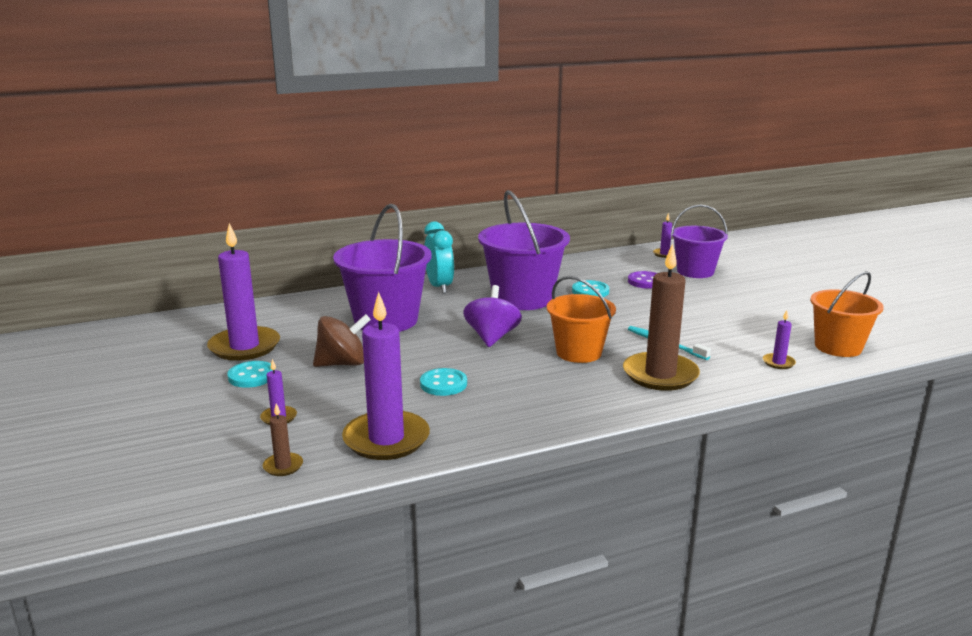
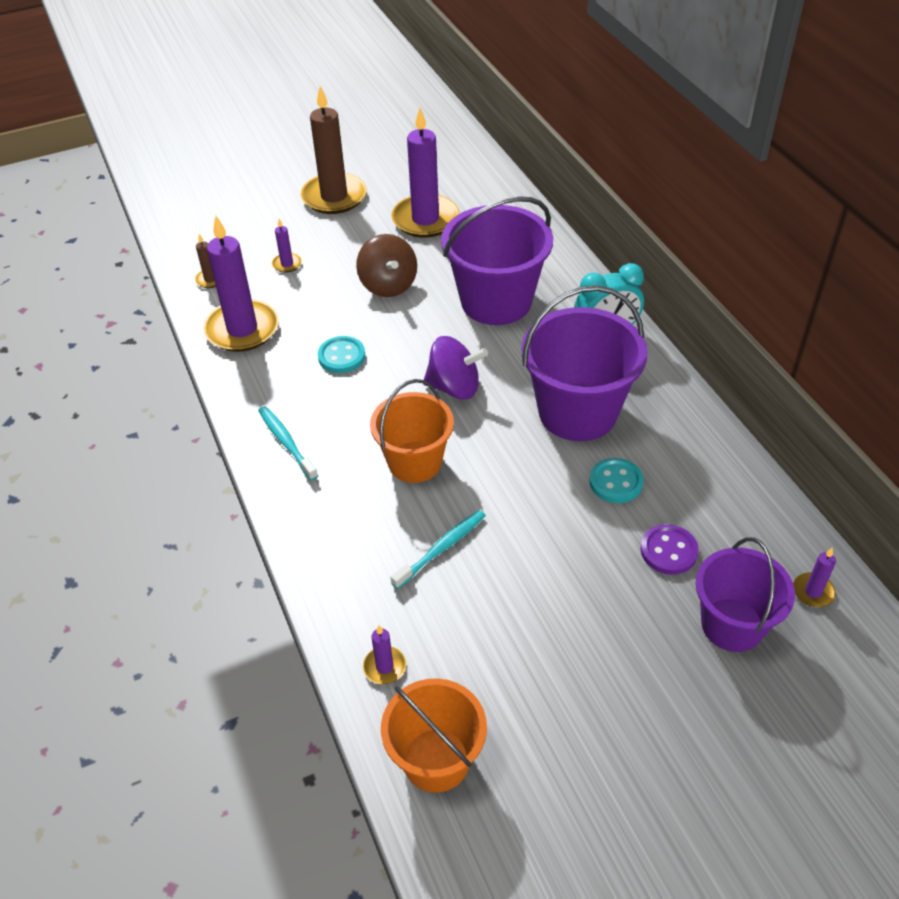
camera: 90 degrees right, 25 degrees up
(252, 376) = (363, 235): turquoise button -> none
(560, 407) = (286, 442): none -> turquoise toothbrush
(660, 375) = (354, 533): brown candle -> brown candle (334, 197)

